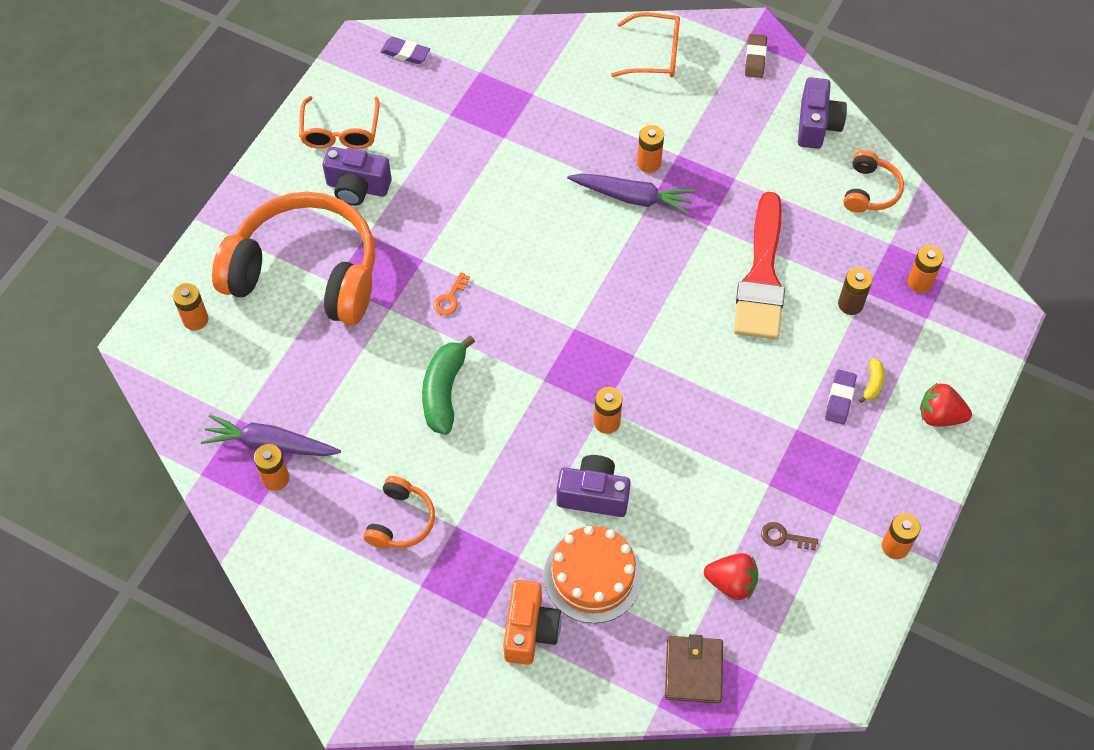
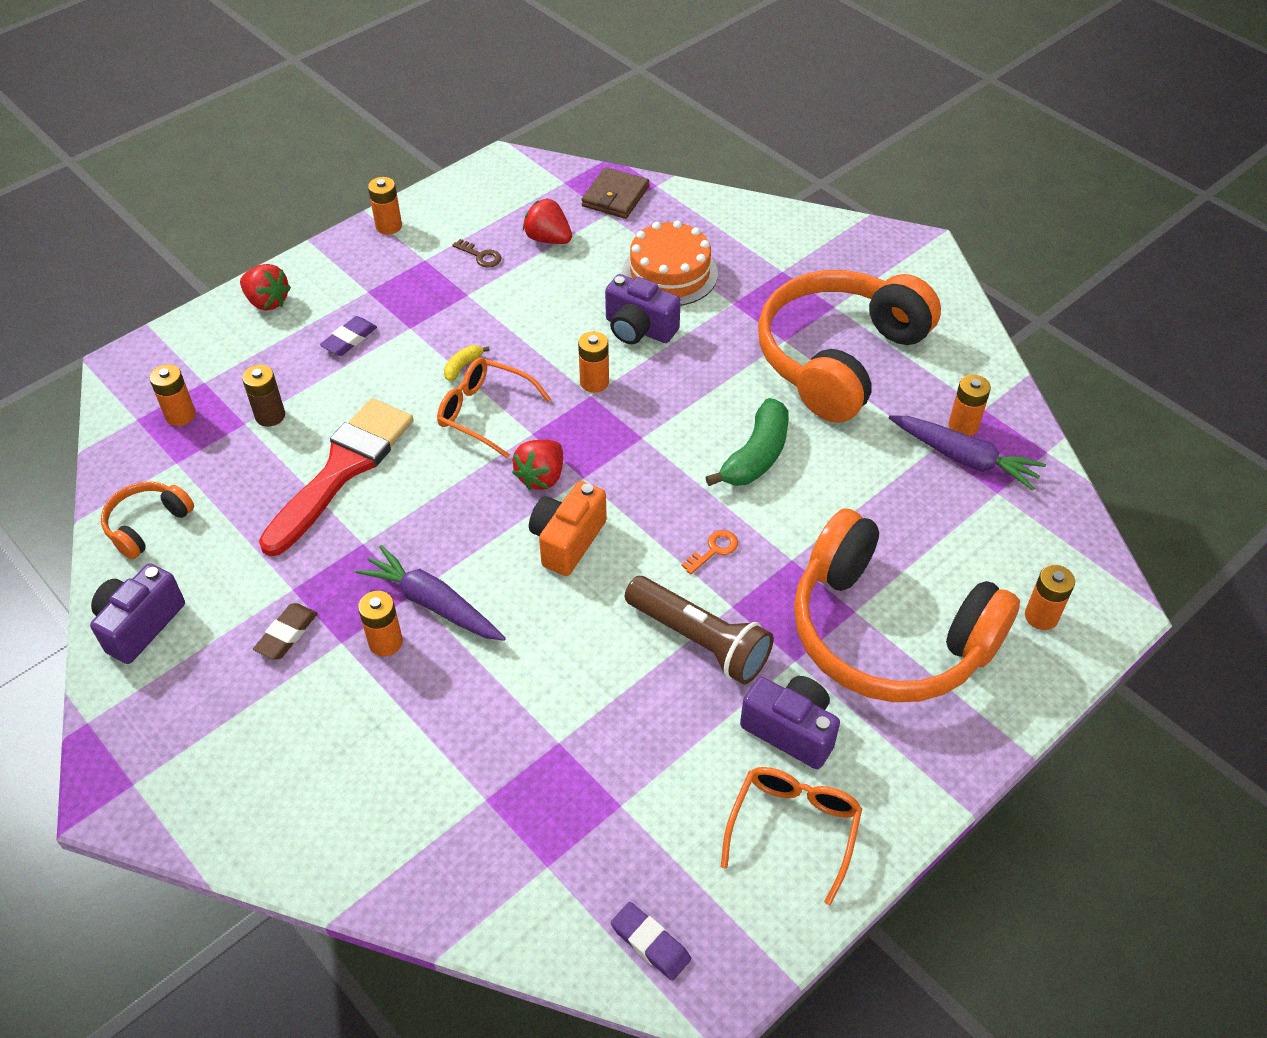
camera: 160 degrees left, 10 degrees down
(401, 521) = (839, 358): orange headphones -> orange headphones, size x2.31
(437, 228) = (699, 640): none -> brown flashlight
(530, 630) = (744, 253): orange camera -> orange camera (567, 541)
(606, 318) = (541, 477): none -> red strawberry
(654, 54) = (276, 807): orange glasses -> orange glasses (486, 413)
(755, 58) = (141, 750): brown eraser -> brown eraser (286, 634)
(872, 384) = (307, 342): yellow banana -> yellow banana (463, 366)

